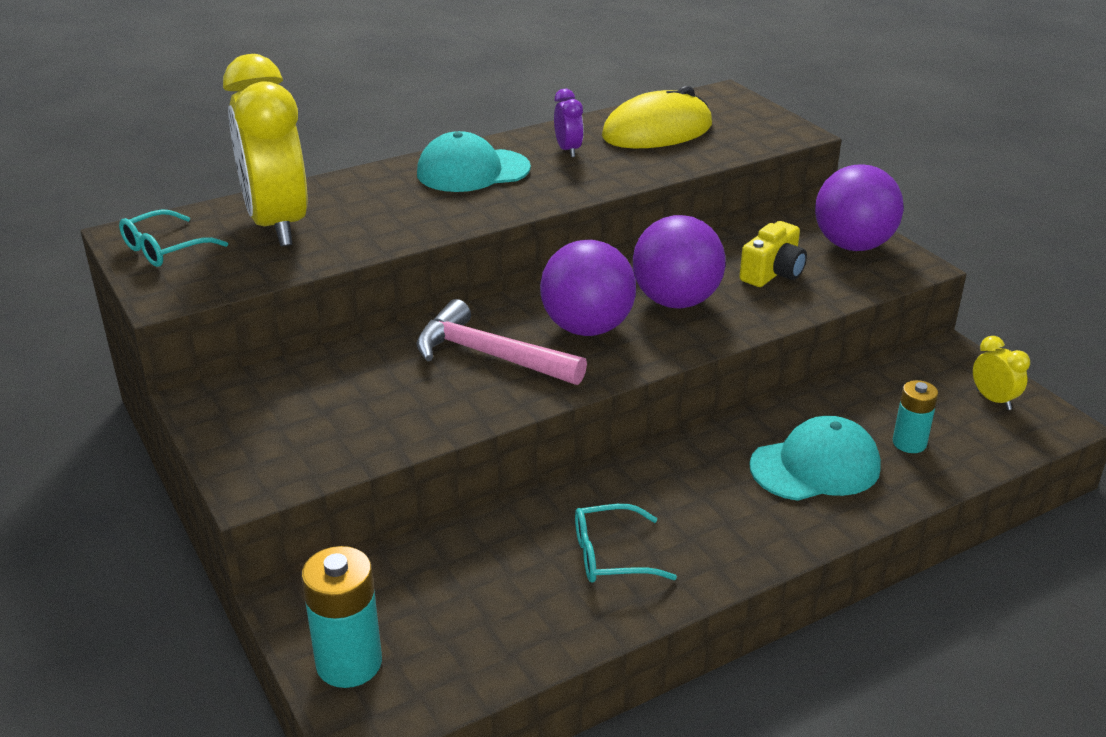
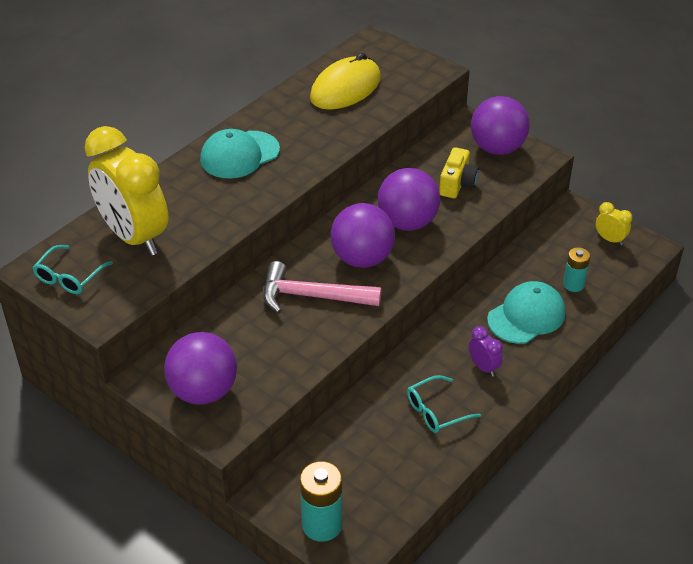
camera: 20 degrees left, 10 degrees up
(267, 430) = (203, 391): none -> purple ball
(568, 150) = (294, 120): purple clock -> purple clock (483, 367)

